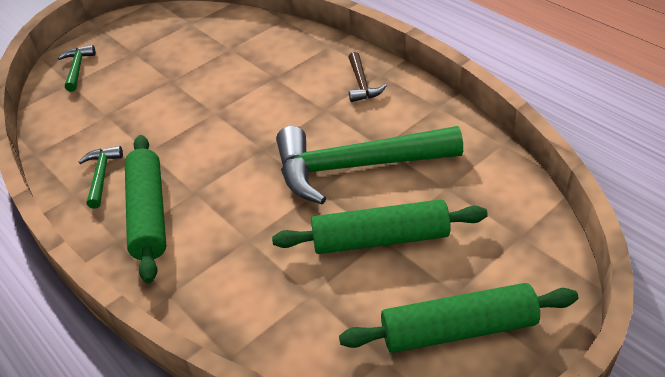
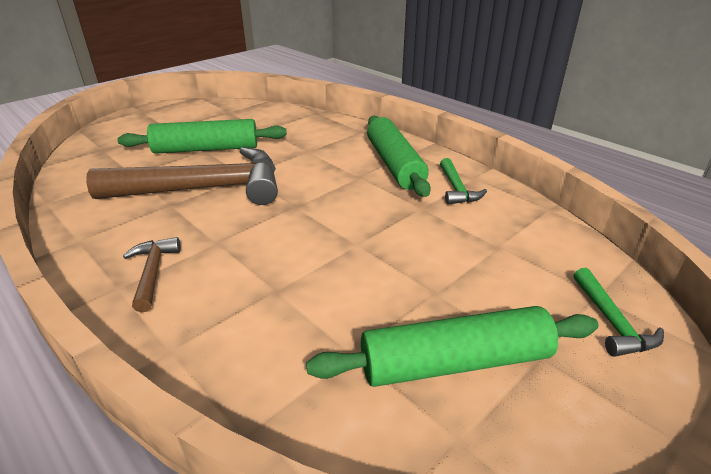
camera: 175 degrees right, 10 degrees down
(355, 167) = (205, 189): green hammer -> brown hammer
(458, 329) = (180, 118): green rolling pin -> green rolling pin (454, 362)

